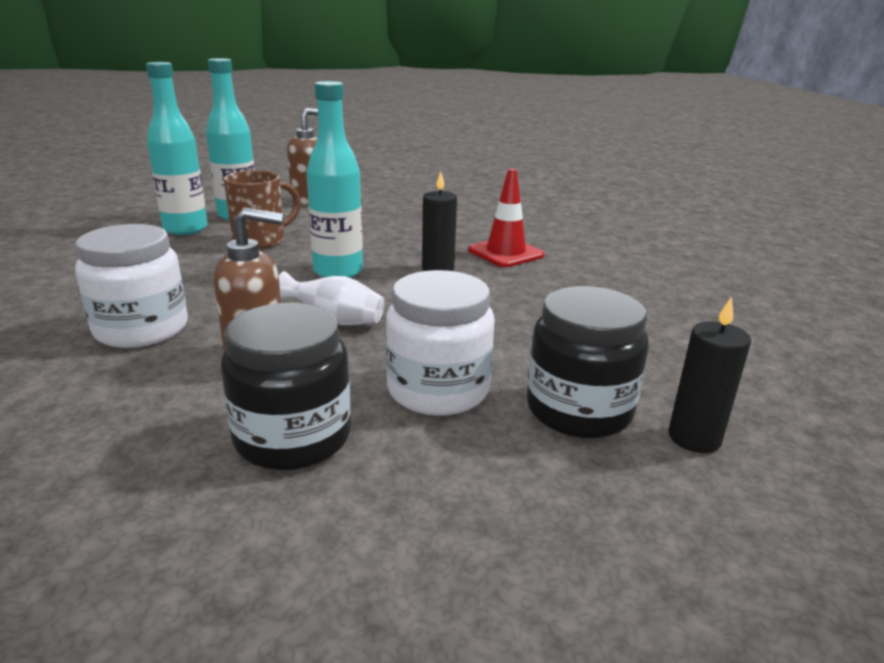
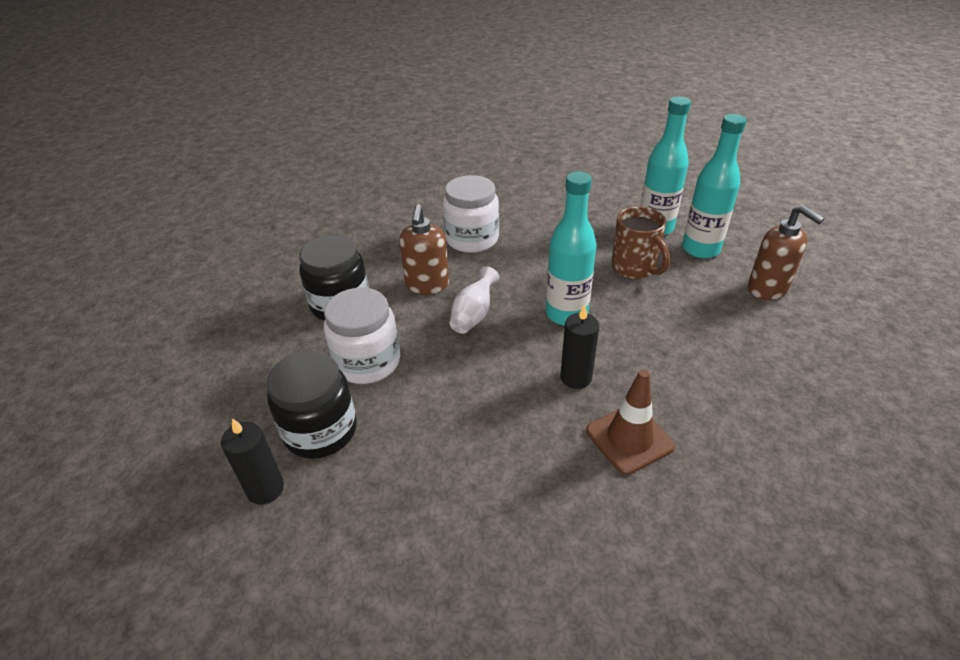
camera: 100 degrees right, 15 degrees up
(505, 253) = (629, 438): red traffic cone -> brown traffic cone

